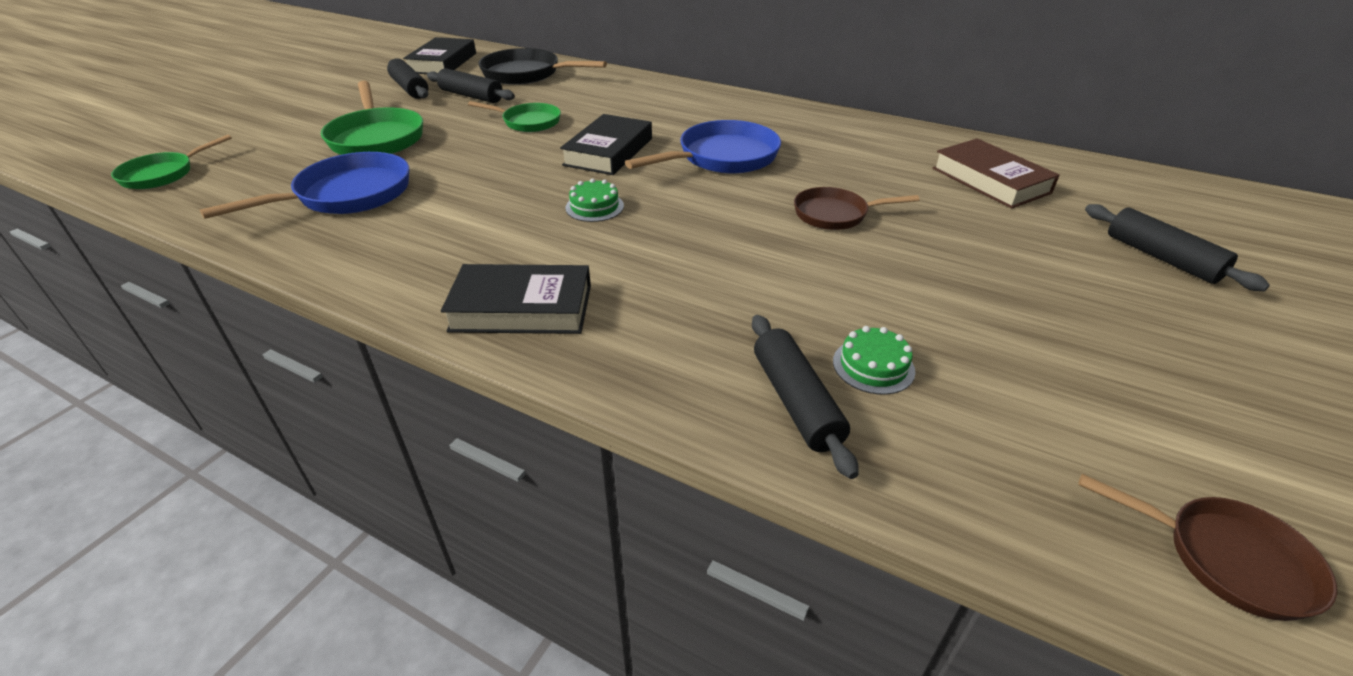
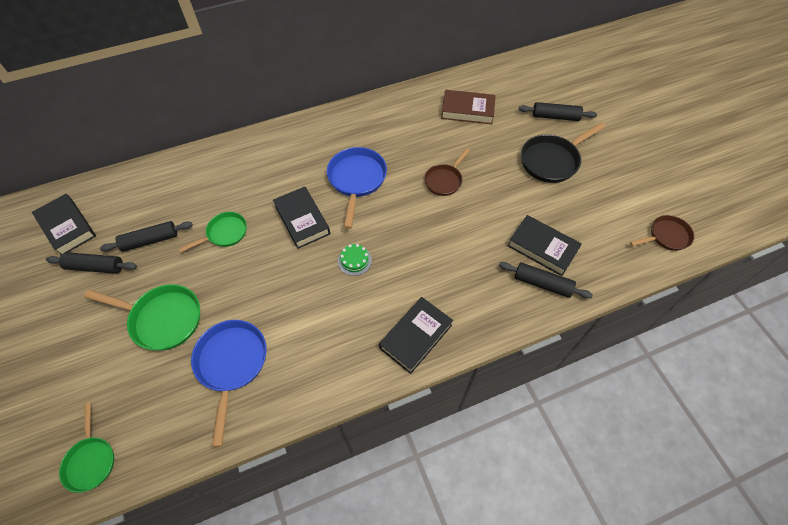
camera: 50 degrees left, 20 degrees up
(526, 74) = (147, 194): black pan -> black pan (552, 160)
(873, 366) = (542, 248): green cake -> black book

